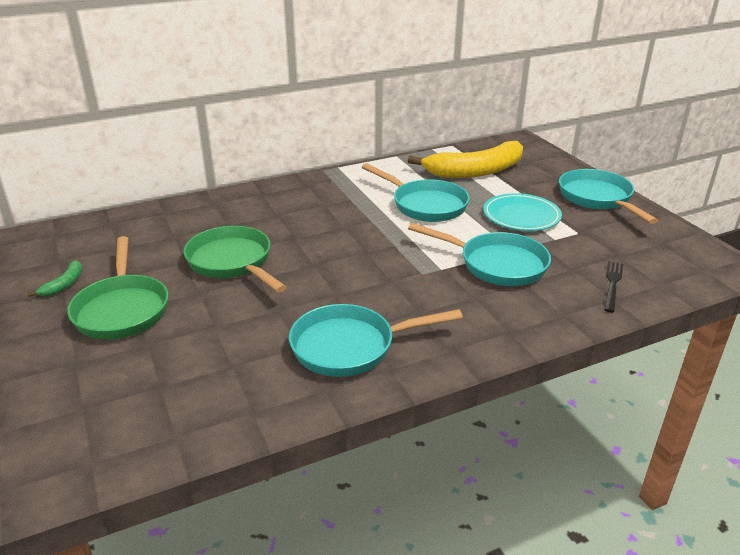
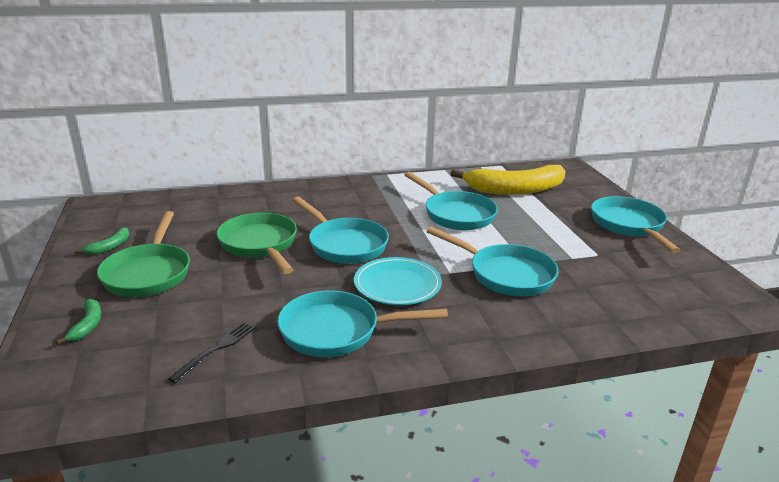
camera: 10 degrees right, 5 degrees down
(78, 377) = (87, 325): none -> green banana
(323, 251) = (344, 244): none -> turquoise pan
(521, 216) = (546, 234): turquoise plate -> turquoise plate (397, 285)
(612, 284) = (617, 306): black fork -> black fork (216, 349)

